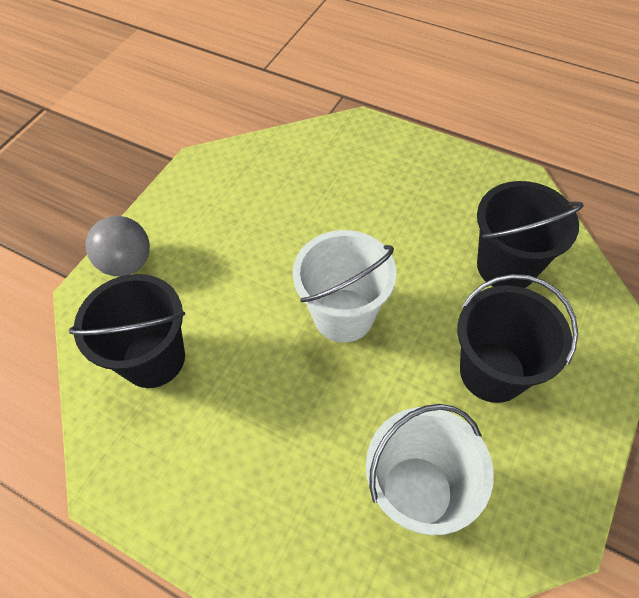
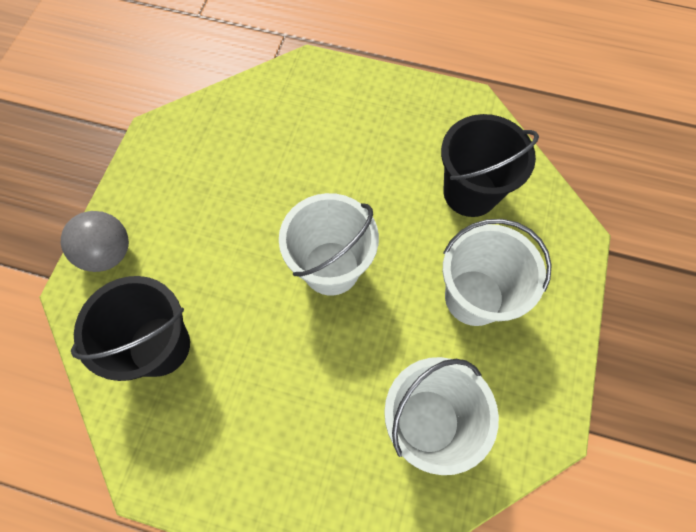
camera: 15 degrees left, 10 degrees up
(492, 372) = (474, 297): black bucket -> white bucket

